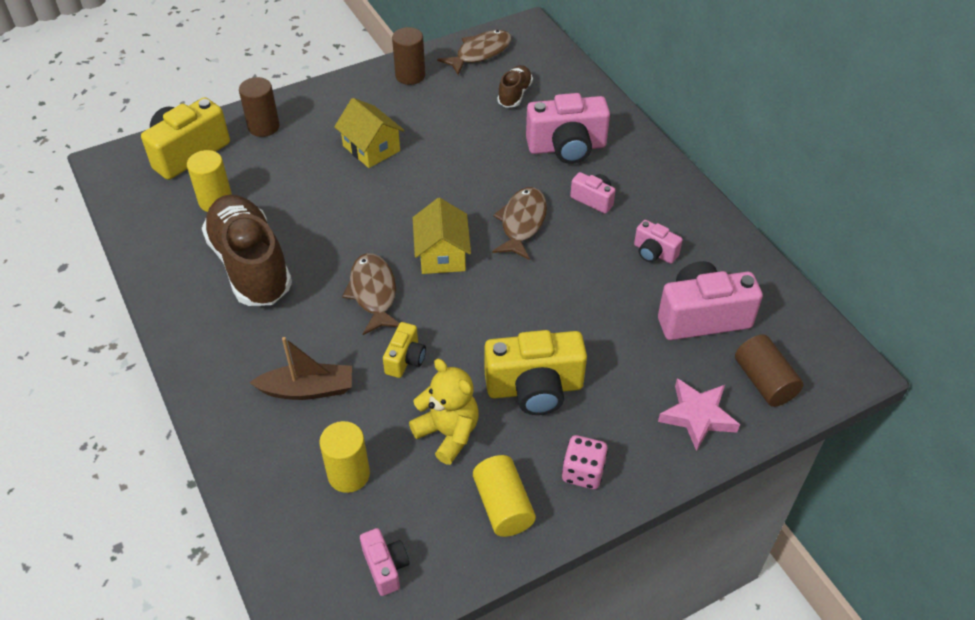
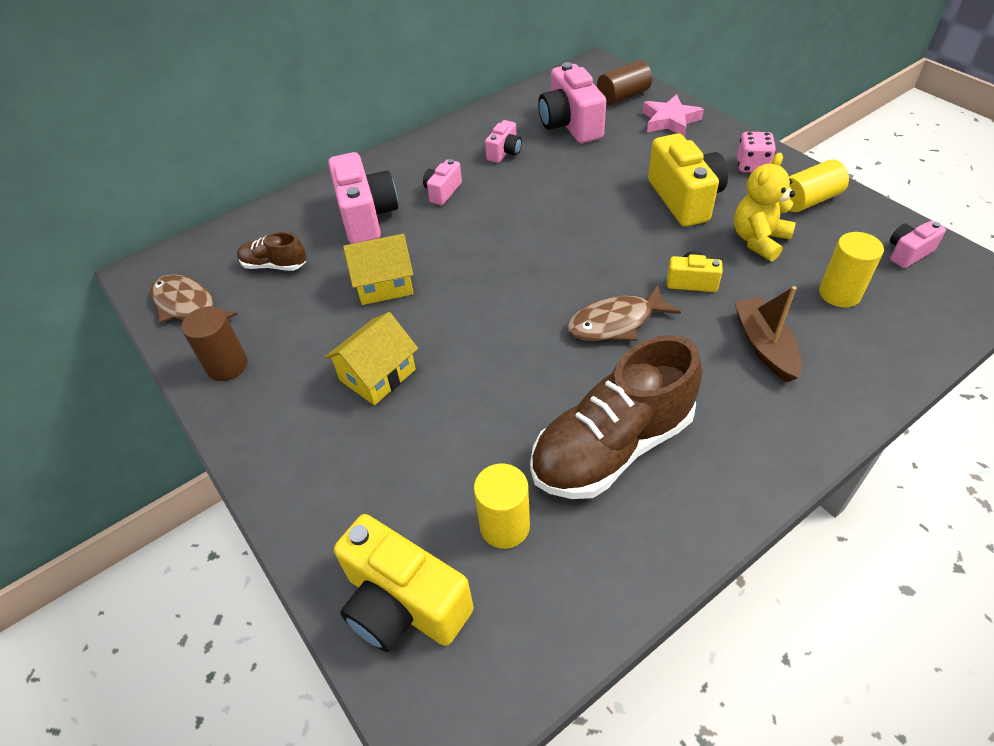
camera: 95 degrees left, 0 degrees up
(263, 127) = (336, 512): brown cylinder -> none
(442, 254) = (544, 281): yellow house -> yellow house (384, 284)
(522, 223) = (484, 232): brown fish -> none

